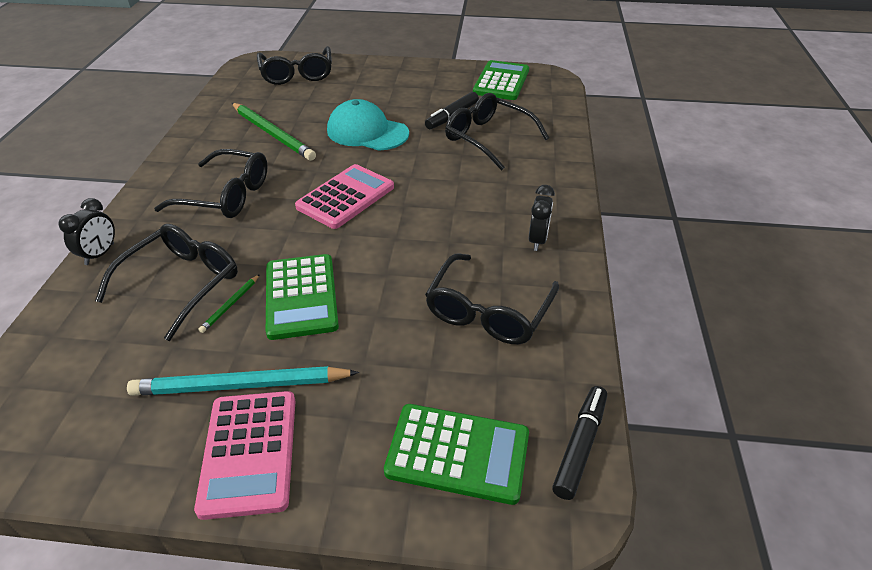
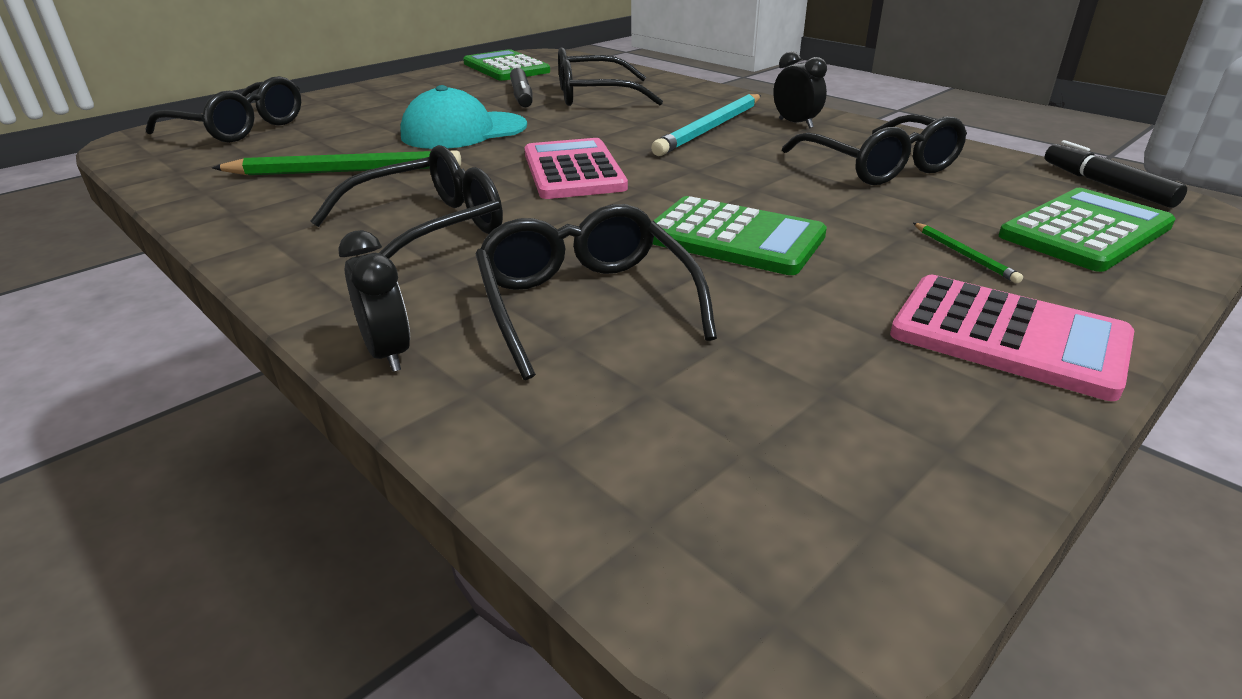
camera: 50 degrees left, 10 degrees down
(231, 305) = (688, 281): green pencil -> green pencil (964, 255)
(241, 386) = (870, 313): turquoise pencil -> turquoise pencil (711, 128)

